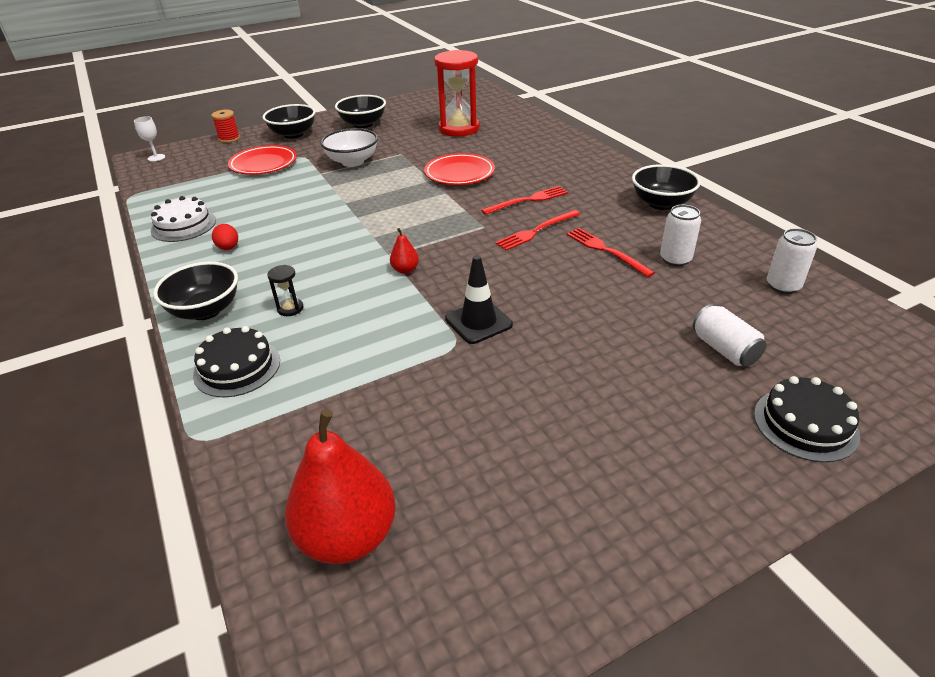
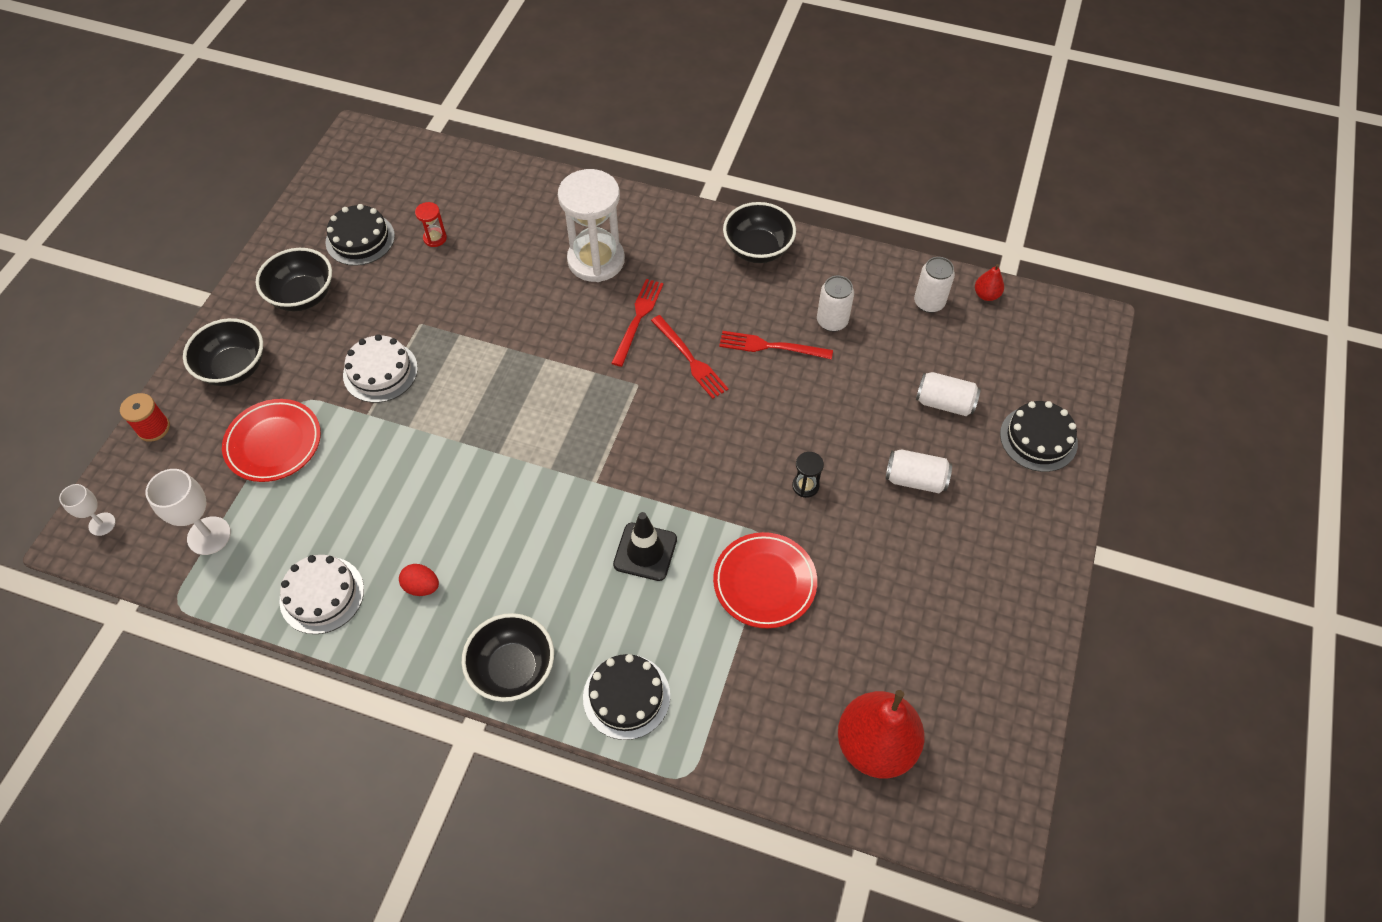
camera: 45 degrees left, 20 degrees up
(183, 181) = (209, 536): none -> white goblet
(290, 308) = (587, 607): black hourglass -> black hourglass (805, 486)
(352, 162) = (380, 372): white bowl -> white cake
(405, 270) = (631, 489): red pear -> red pear (986, 295)
(421, 116) = (360, 239): none -> black cake
(459, 129) = (435, 238): red hourglass -> red hourglass, size x0.41
(459, 173) = (525, 318): red plate -> red plate (764, 582)
(478, 322) = (757, 503): black traffic cone -> black traffic cone (645, 552)
(536, 231) = (690, 359): red fork -> red fork turned 45 degrees counterclockwise
(538, 168) = (596, 260): none -> white hourglass
(632, 381) = (915, 479): none -> white can

